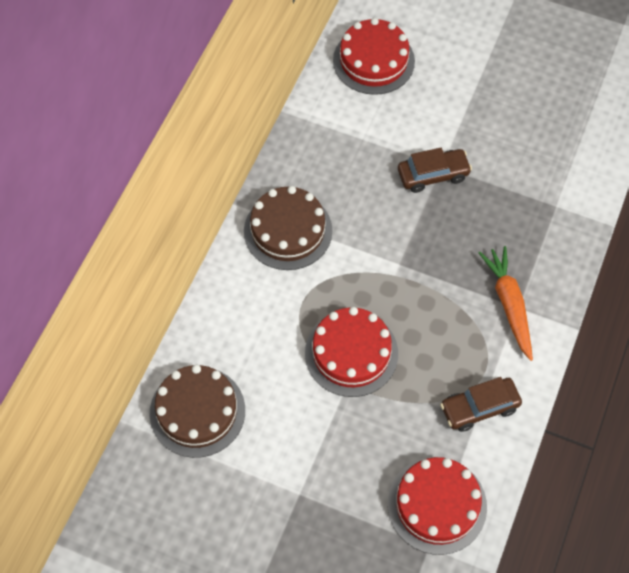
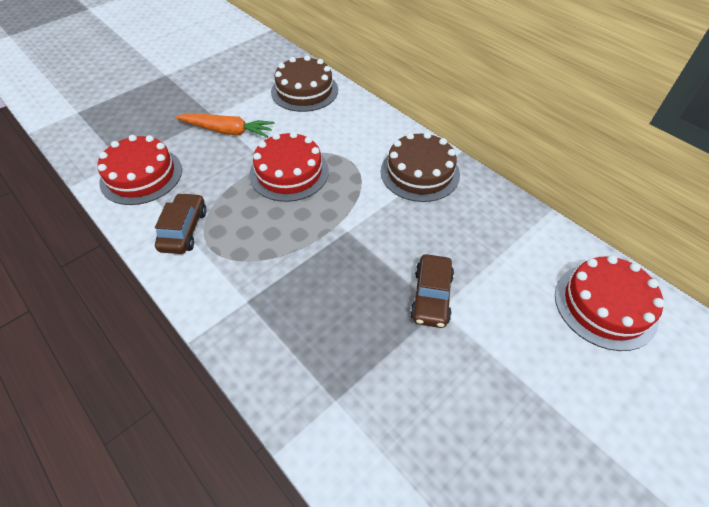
camera: 115 degrees right, 10 degrees down
(509, 304) = (254, 295): orange carrot -> orange carrot (227, 131)

